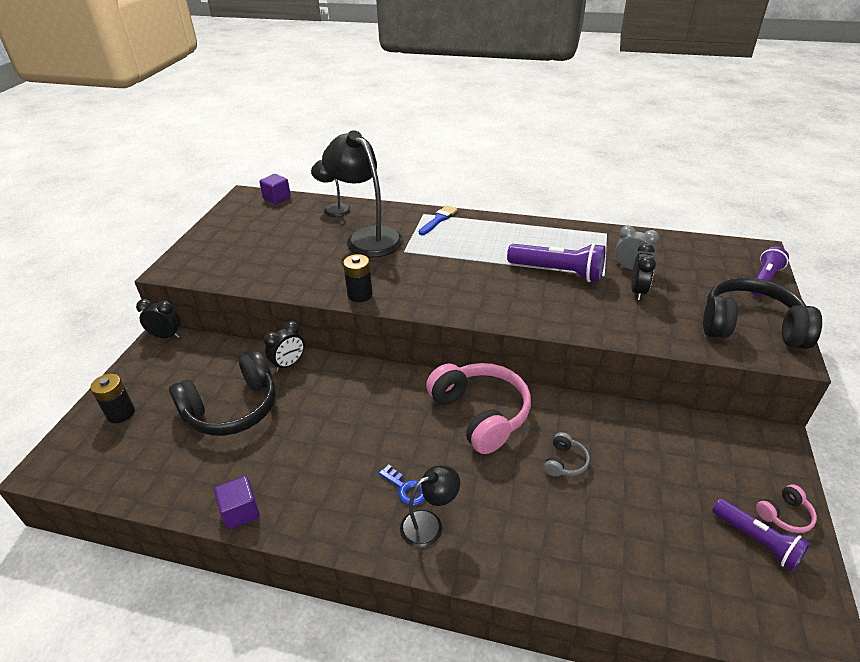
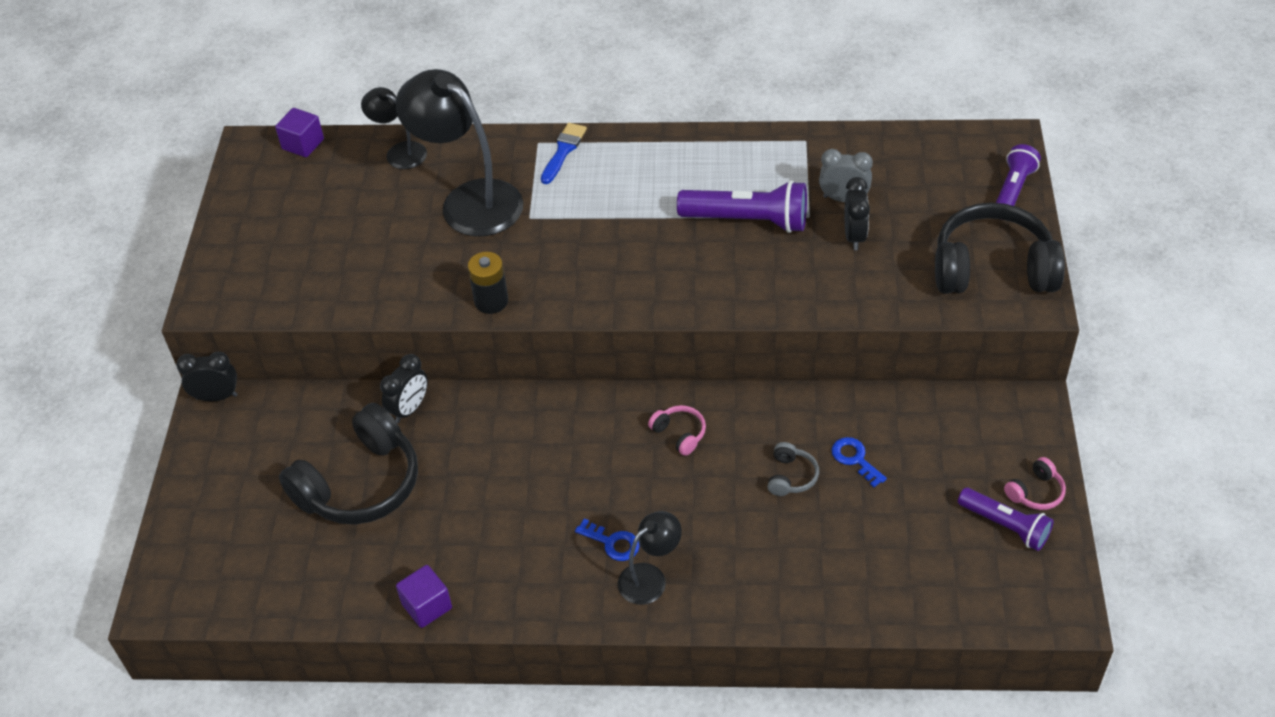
camera: 10 degrees left, 10 degrees up
(121, 413) = (214, 517): black battery -> none
(480, 414) = (679, 434): pink headphones -> pink headphones, size x0.43
(621, 457) = (855, 459): none -> blue key

